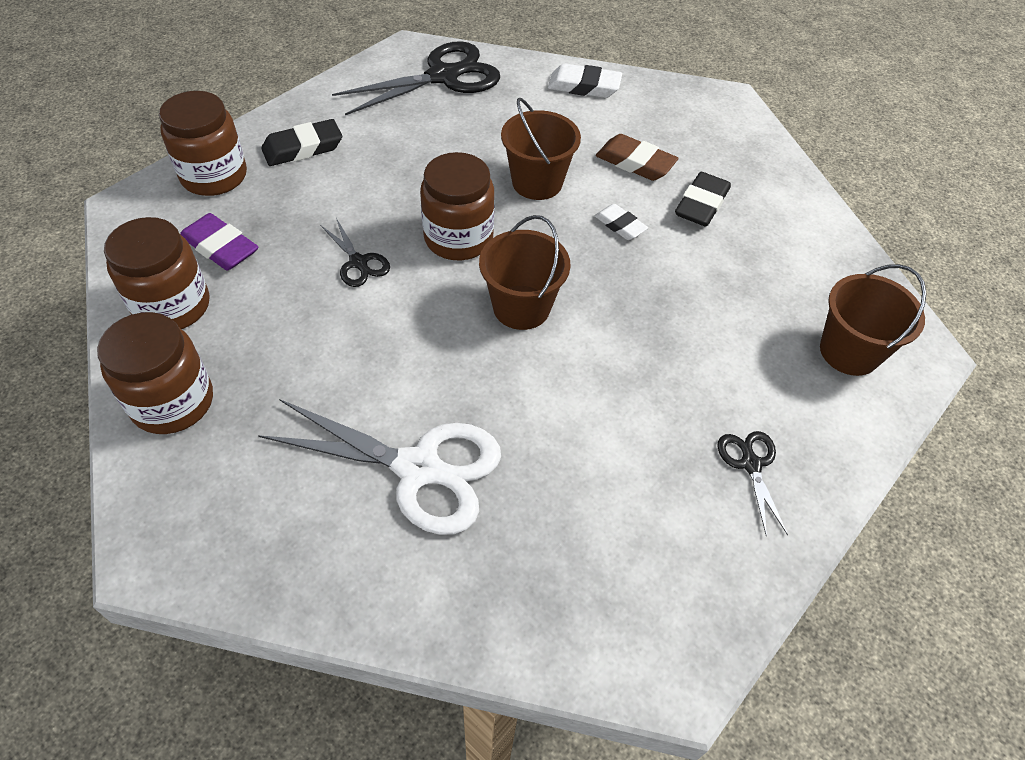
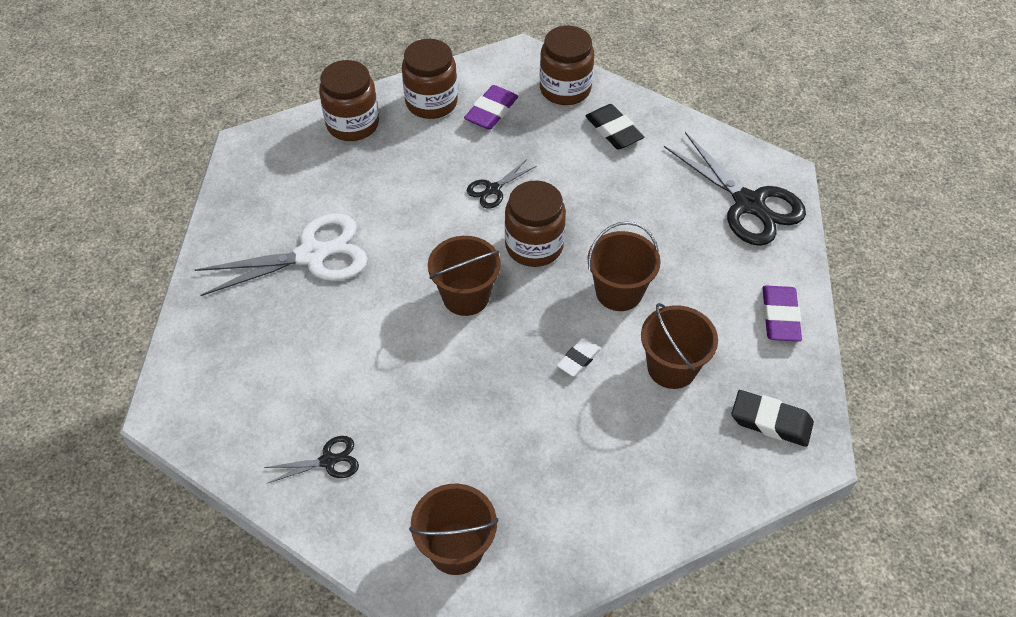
camera: 85 degrees right, 0 degrees up
(418, 468) = (311, 255): white scissors -> white scissors turned 120 degrees counterclockwise
(584, 86) = (780, 317): white eraser -> purple eraser
(635, 163) = (672, 367): brown eraser -> brown bucket
(701, 204) = (626, 426): black eraser -> black eraser (771, 421)

